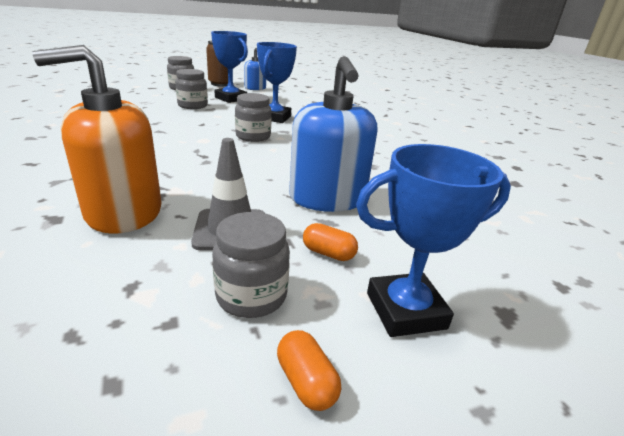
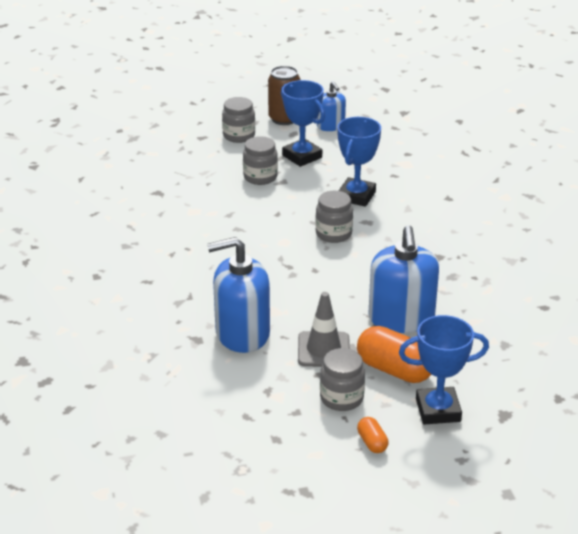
camera: 10 degrees right, 5 degrees up
(123, 212) = (242, 333): orange soap dispenser -> blue soap dispenser
(328, 253) = (394, 370): orange capsule -> orange capsule, size x2.04

